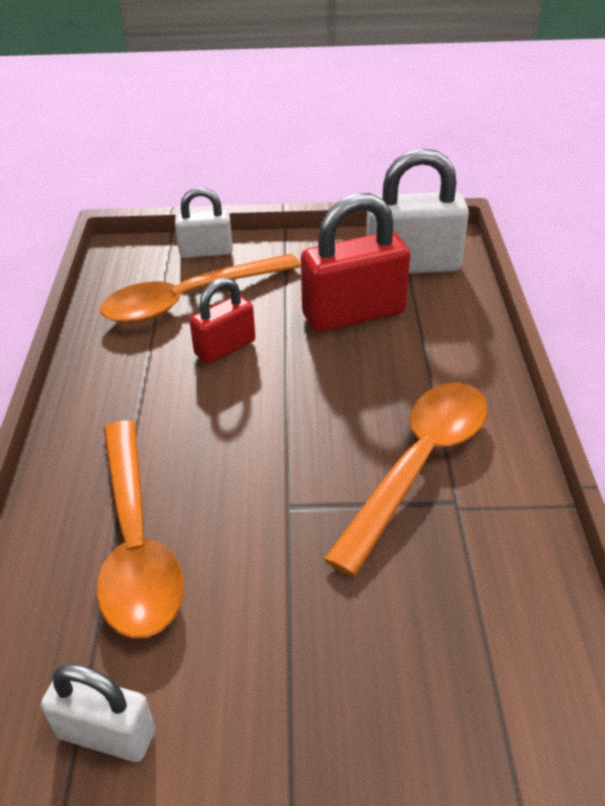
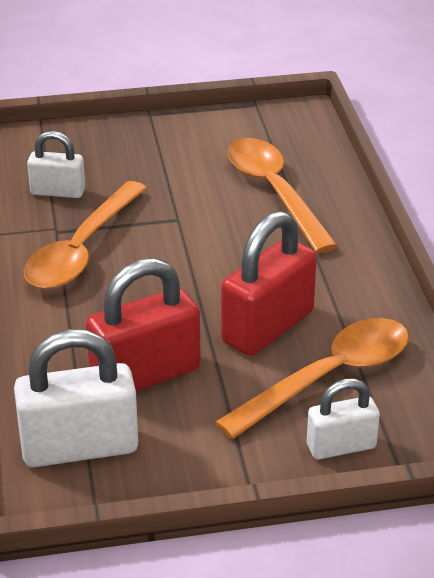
camera: 170 degrees right, 5 degrees down
(106, 734) = (248, 125): white padlock -> white padlock (58, 191)
(225, 348) = (268, 327): red padlock -> red padlock, size x1.69

